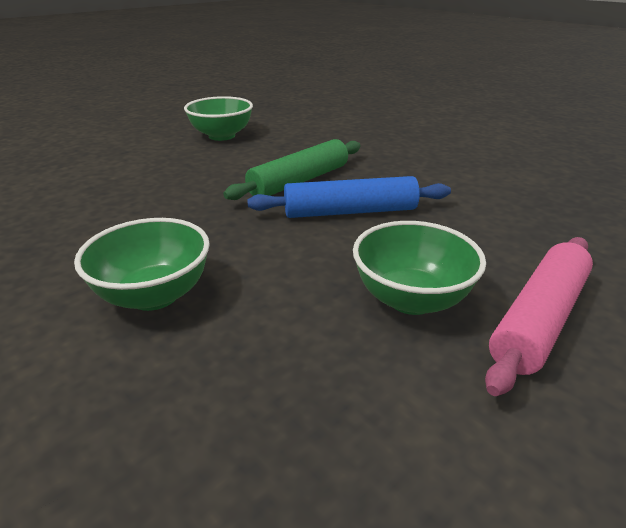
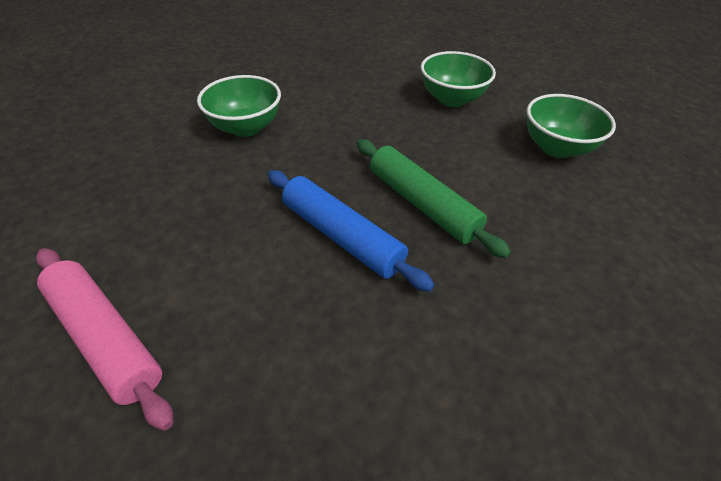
camera: 95 degrees right, 15 degrees up
(350, 211) = (342, 236): blue rolling pin -> blue rolling pin turned 45 degrees counterclockwise
(411, 299) = (179, 252): green bowl -> green bowl (452, 99)

